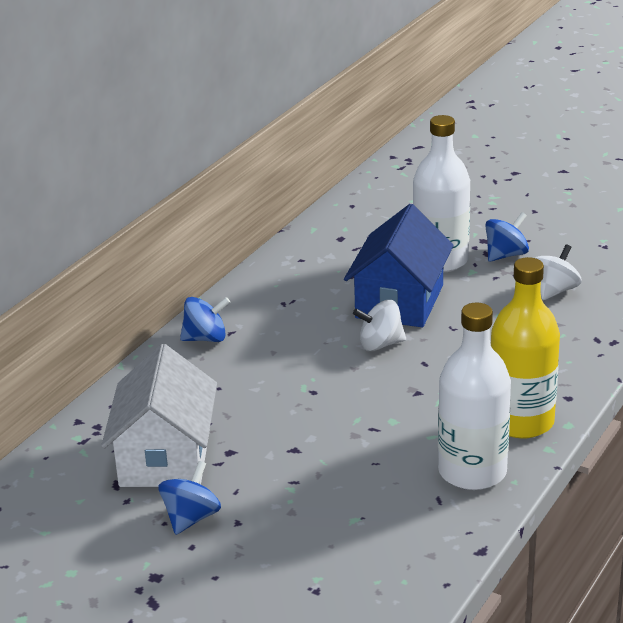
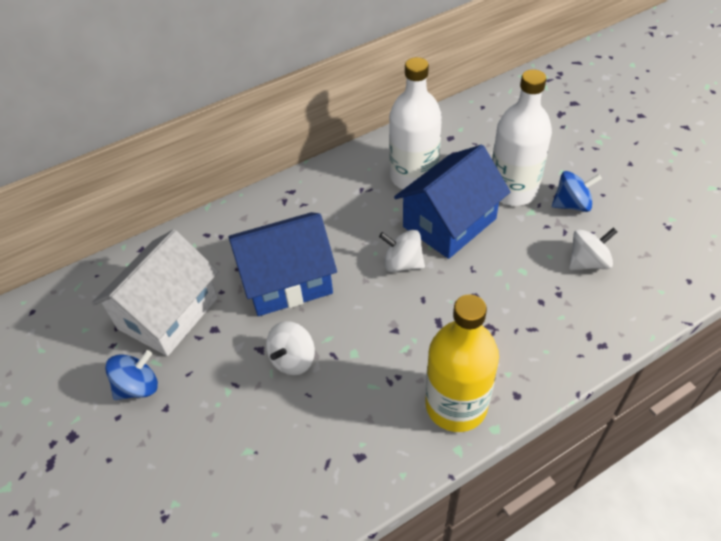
camera: 30 degrees right, 20 degrees up
(206, 338) = (281, 203): blue spinning top -> none
(272, 393) = (287, 280): none -> blue house
(336, 444) = (293, 359): none -> white spinning top
(472, 472) = (375, 445): white bottle -> white bottle (414, 177)

